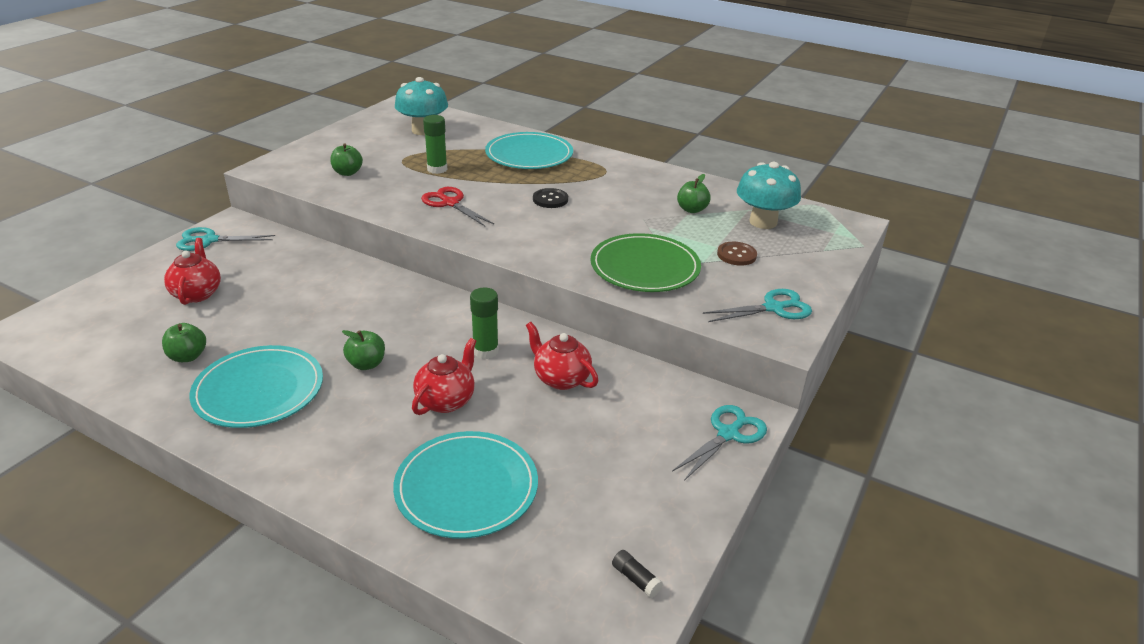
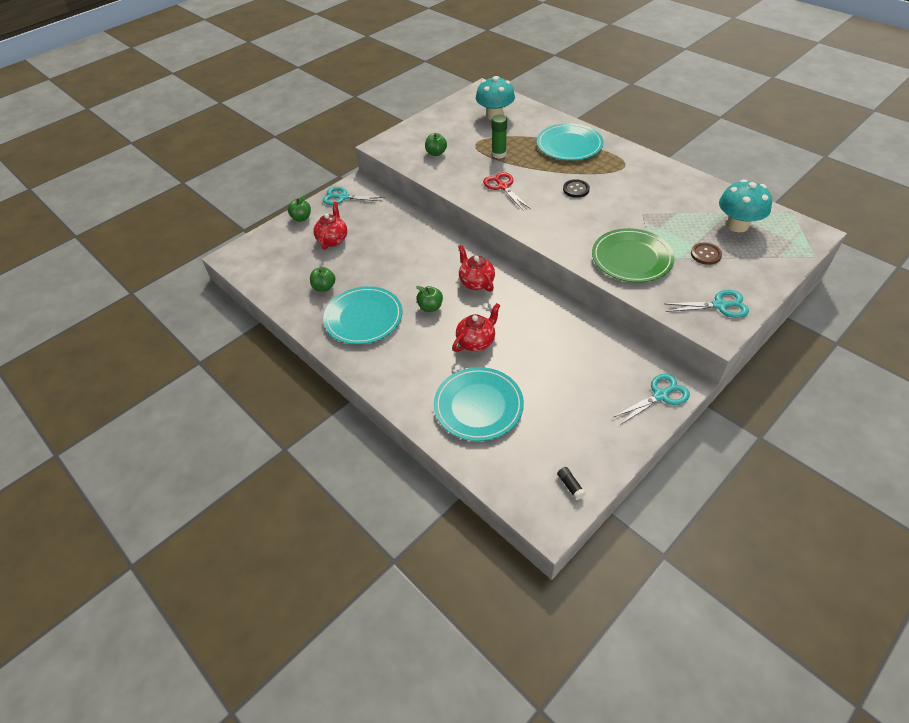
camera: 20 degrees right, 15 degrees up
(485, 351) = (508, 307): green glue stick -> none
(560, 379) = (554, 336): red teapot -> red teapot (476, 282)
(692, 209) = (683, 208): green apple -> green apple (301, 218)

